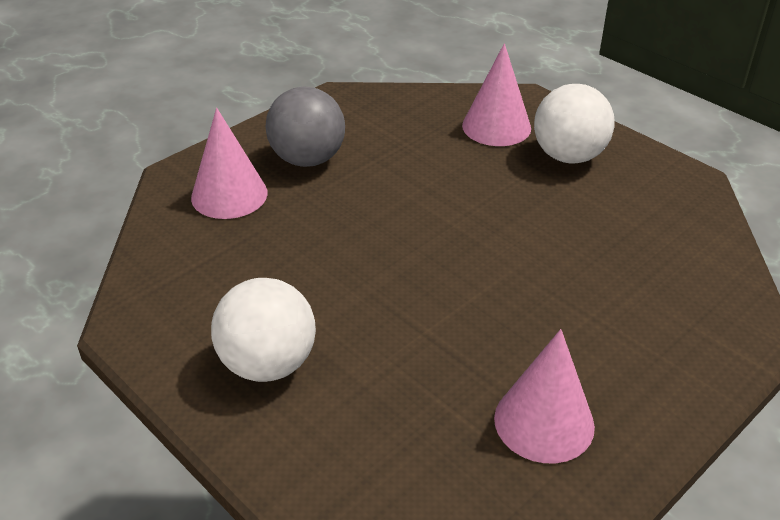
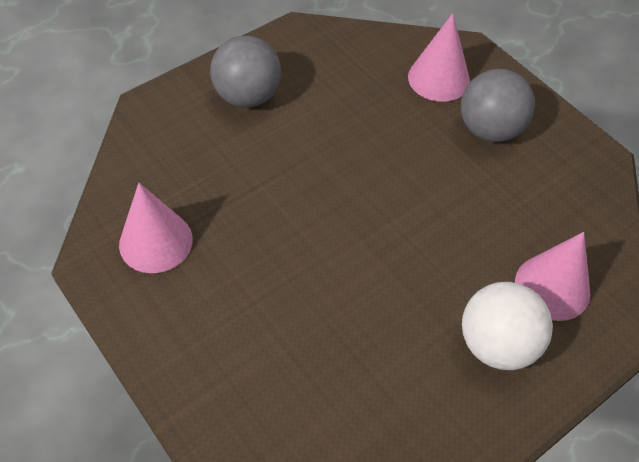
camera: 95 degrees right, 15 degrees up
(268, 364) = (247, 96): white ball -> grey ball

